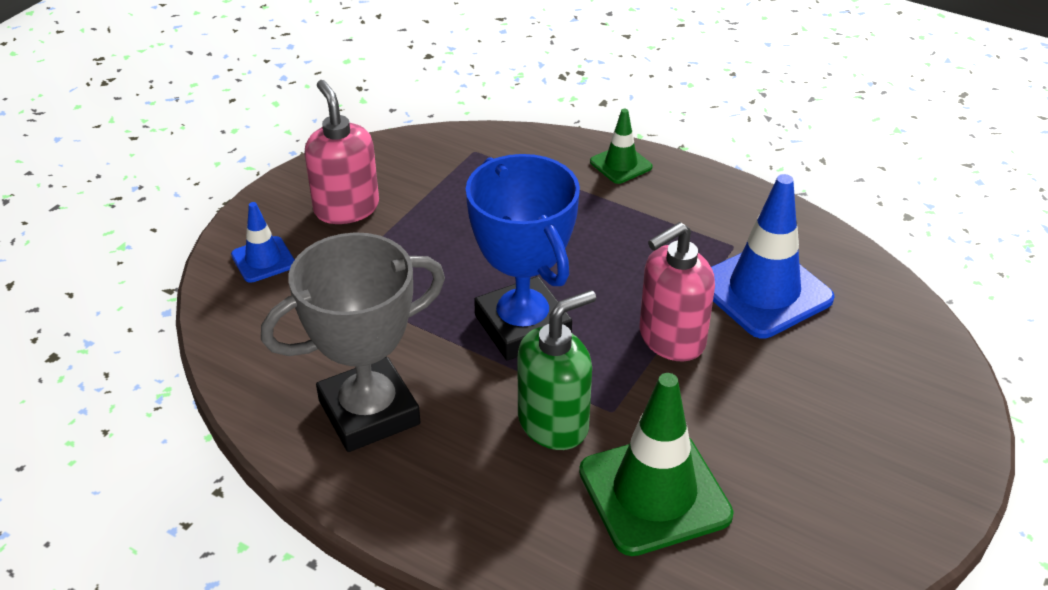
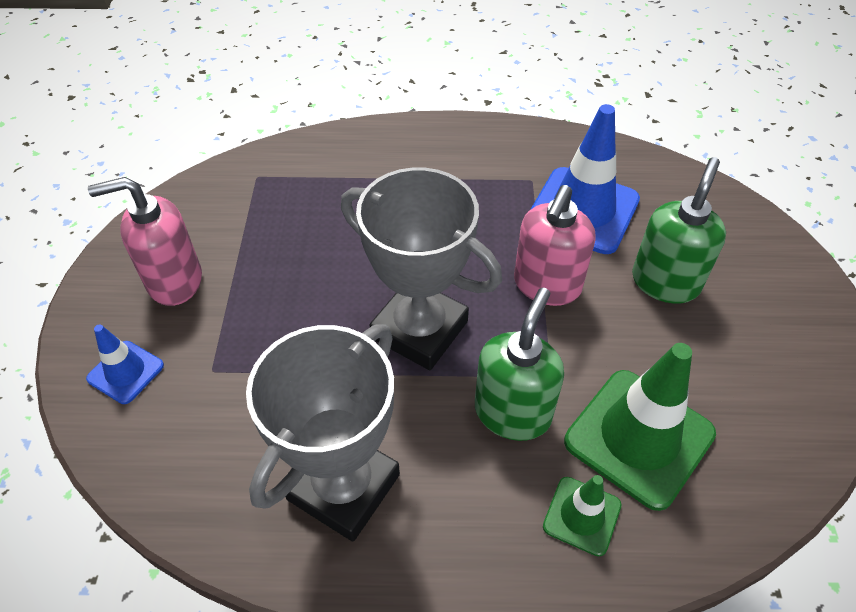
camera: 30 degrees left, 10 degrees up
(346, 208) = (174, 281): pink soap dispenser -> pink soap dispenser turned 45 degrees counterclockwise
(522, 326) = (419, 330): blue trophy -> grey trophy
(621, 164) = (392, 142): green traffic cone -> green traffic cone (582, 516)
(796, 384) = (665, 282): none -> green soap dispenser

